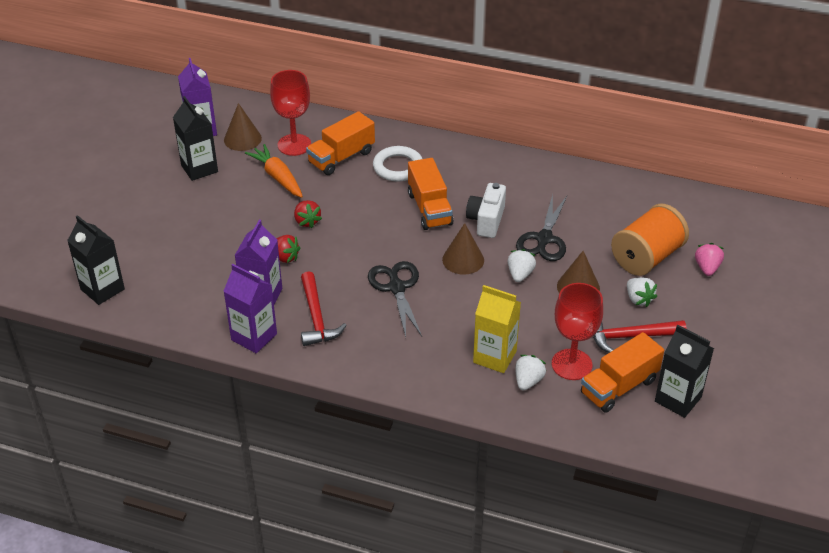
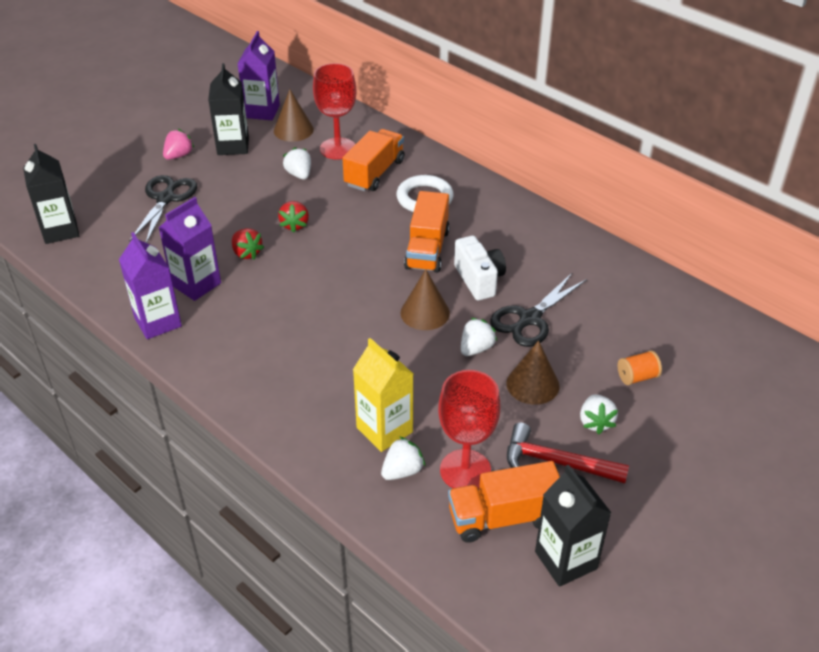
camera: 25 degrees right, 0 degrees up
(278, 177) = (299, 174): orange carrot -> white strawberry
(316, 317) = (232, 323): red hammer -> none
(341, 157) = (374, 173): orange truck -> orange truck turned 135 degrees clockwise
(397, 288) = (334, 320): black scissors -> black scissors (166, 199)
(486, 221) = (479, 280): white camera -> white camera turned 120 degrees clockwise
(646, 257) = (637, 377): orange spool -> orange spool, size x0.44
(707, 268) = (704, 414): pink strawberry -> pink strawberry (179, 155)

